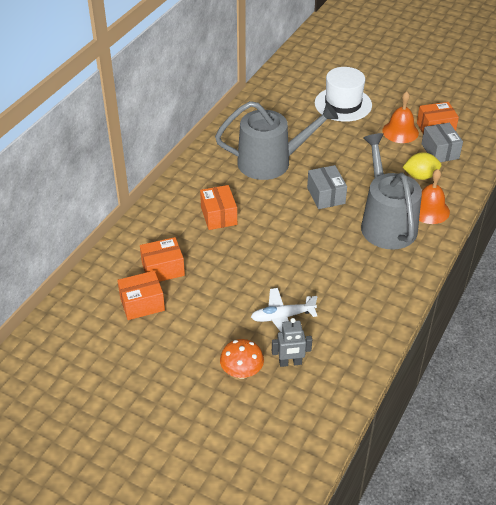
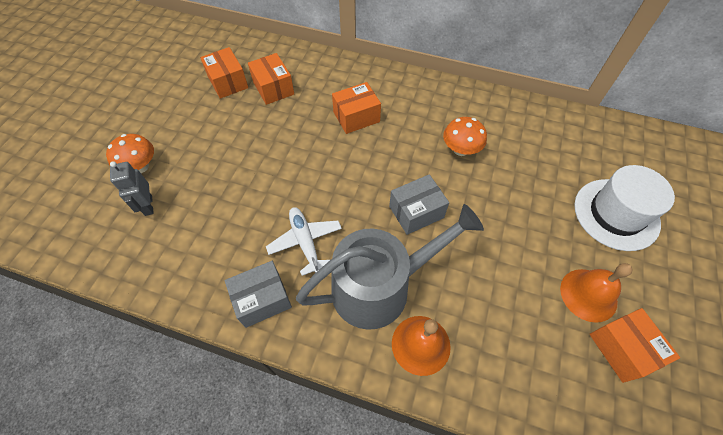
camera: 80 degrees right, 15 degrees up
(271, 162) = (460, 149): grey watering can -> orange mushroom
(282, 317) = (212, 191): white plane -> white plane (305, 242)
(420, 176) = (493, 328): yellow lemon -> none
(440, 151) = (565, 357): grey box -> grey box (262, 299)

